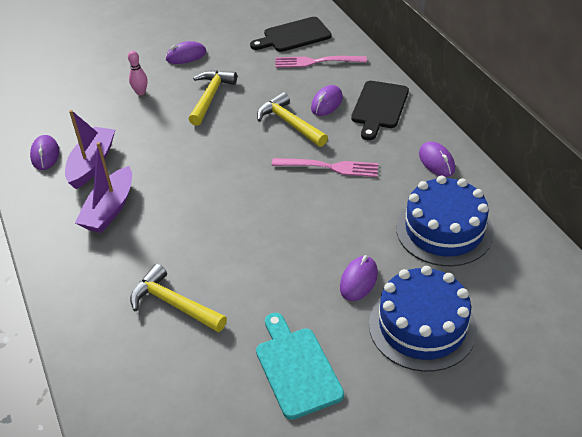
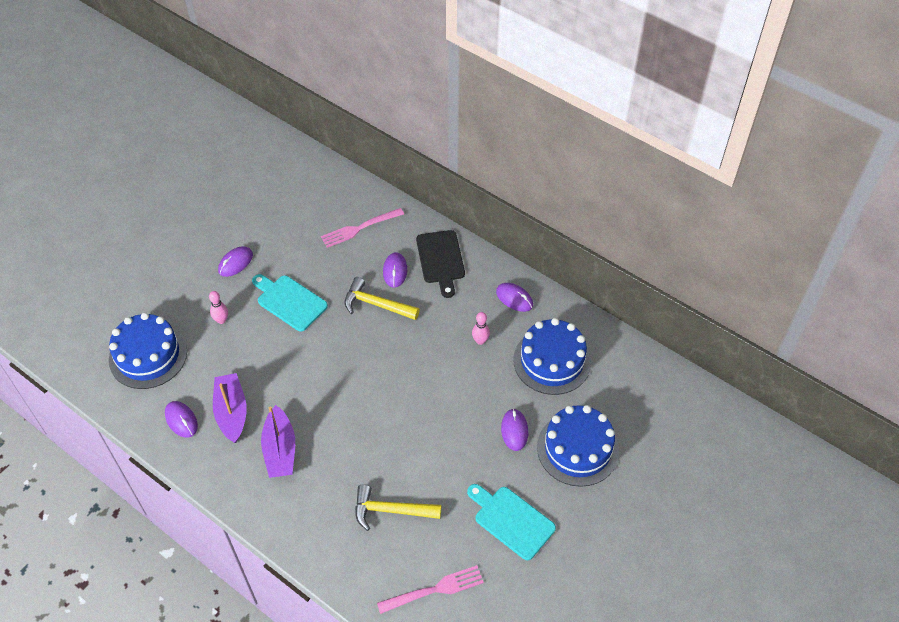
camera: 30 degrees left, 10 degrees up
(59, 98) = (148, 355): none -> blue cake
(210, 97) = (289, 301): yellow hammer -> turquoise cutting board
(294, 36) = (321, 204): black cutting board -> none
(329, 167) = (434, 336): pink fork -> pink fork (434, 590)
(375, 186) = (480, 341): none -> pink bowling pin

